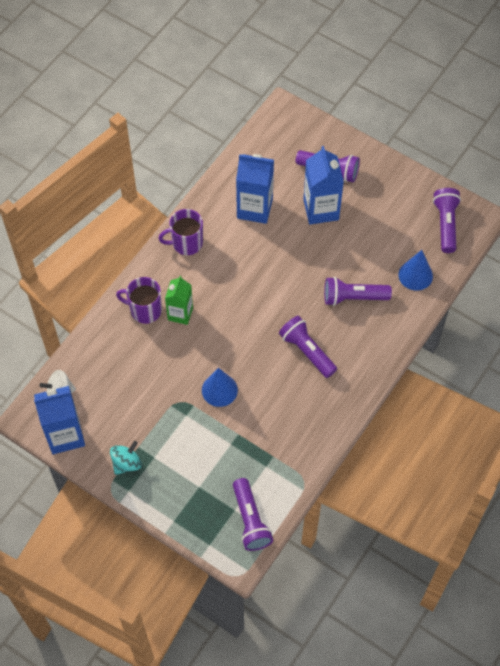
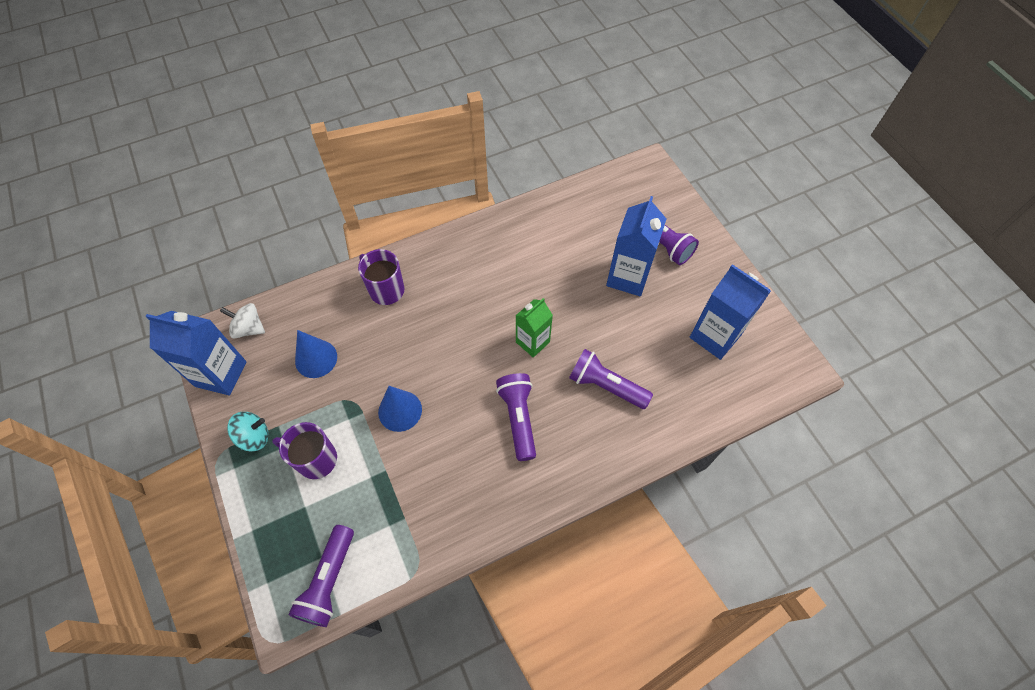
camera: 30 degrees right, 0 degrees up
(180, 313) = (417, 310): green carton -> green carton (532, 342)
(186, 243) = (470, 245): purple mug -> purple mug (315, 459)
(254, 208) = (560, 244): blue carton -> blue carton (715, 336)
(415, 275) = (691, 397): blue cone -> blue cone (316, 359)
(445, 224) = (758, 358): purple flashlight -> none

